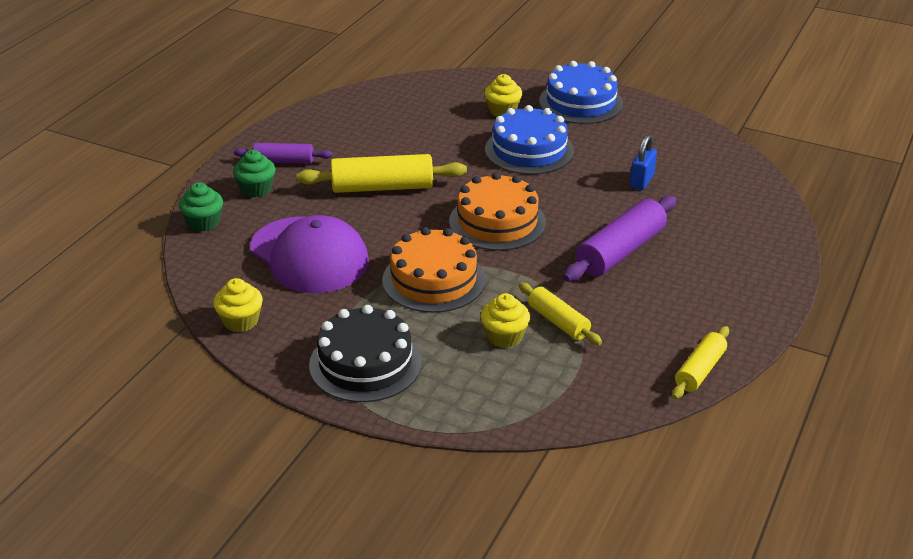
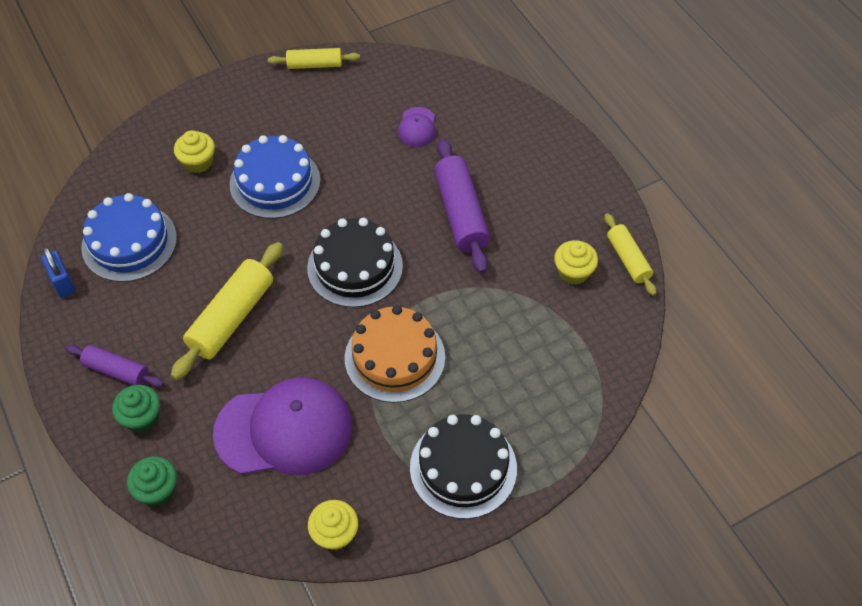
camera: 55 degrees left, 20 degrees up
(284, 161) = (116, 371): purple rolling pin -> purple rolling pin turned 75 degrees clockwise
(497, 222) = (355, 267): orange cake -> black cake
(504, 336) = (503, 353): yellow cupcake -> yellow cupcake (573, 272)
(558, 322) = (512, 307): yellow rolling pin -> yellow rolling pin (314, 65)
(580, 102) = (239, 103): blue cake -> blue cake (129, 242)
(641, 181) = (385, 140): blue padlock -> blue padlock (63, 283)
(678, 190) = (417, 127): none -> purple cap

